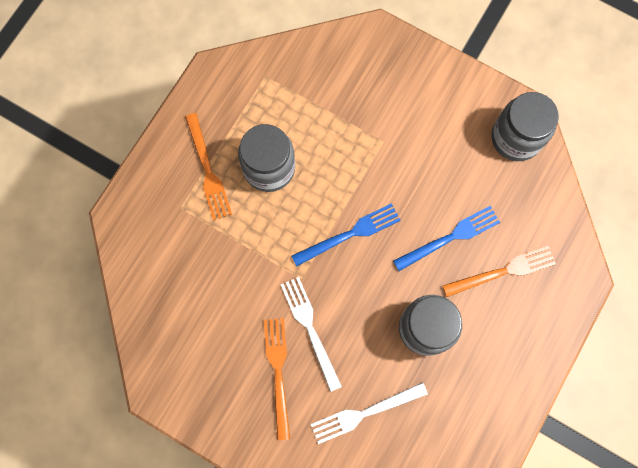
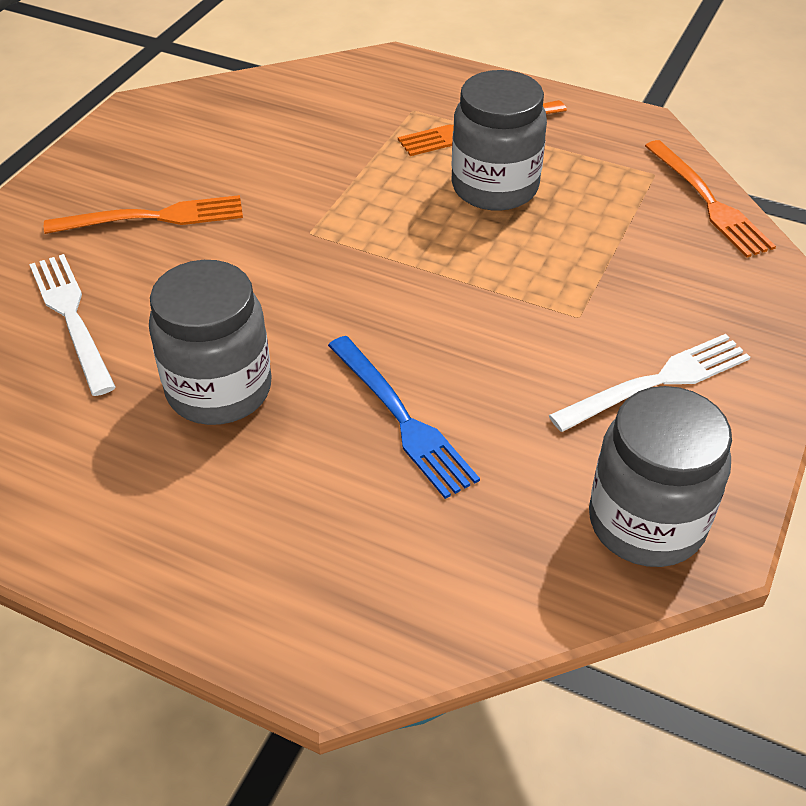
camera: 85 degrees right, 30 degrees down
(310, 329) = (223, 247): white fork -> white fork (657, 382)
(350, 234) = (392, 283): blue fork -> none
(503, 271) = (337, 508): orange fork -> orange fork (708, 202)

